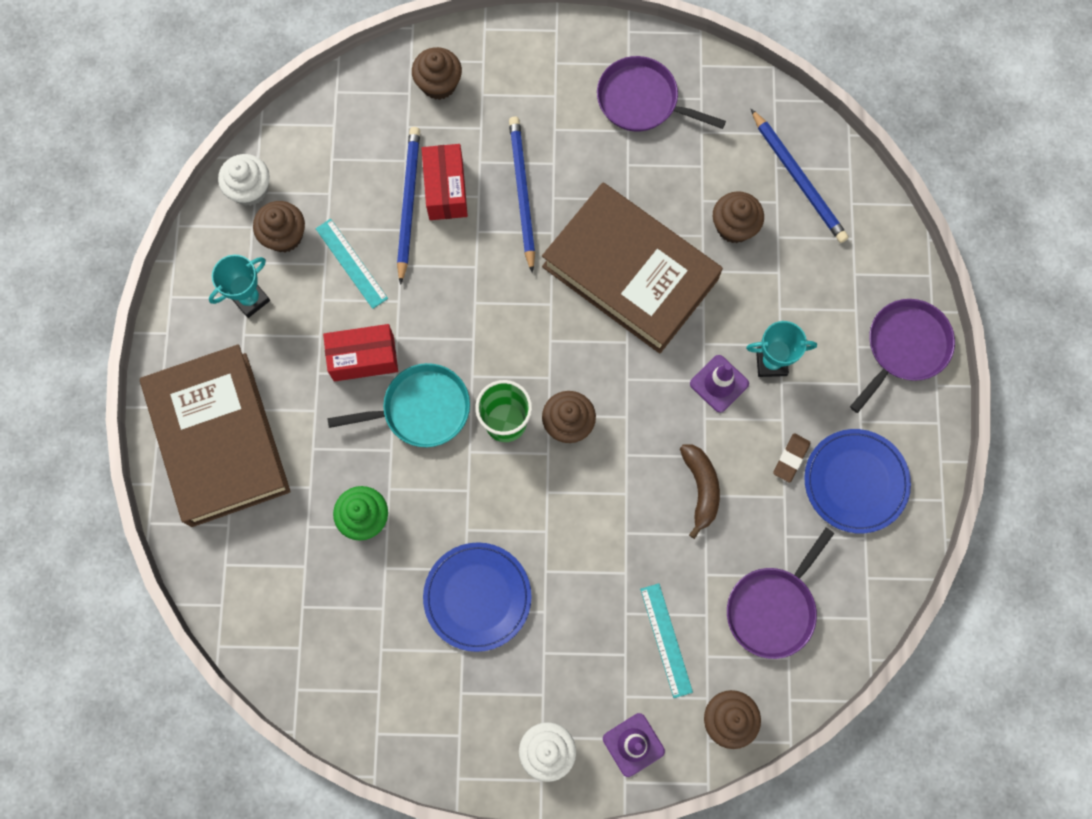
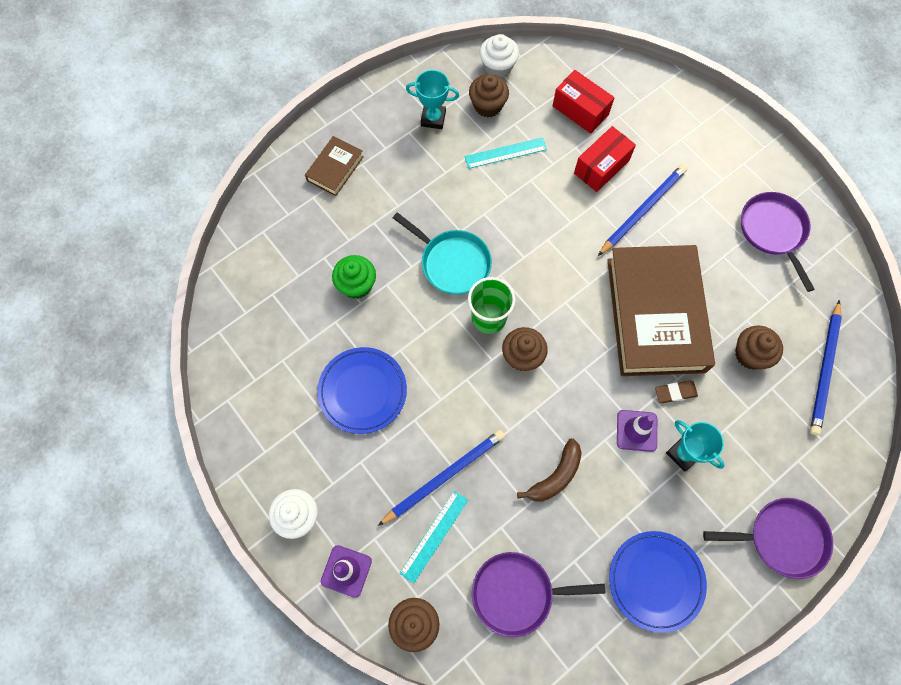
camera: 50 degrees right, 5 degrees down
(219, 439) = (335, 168): brown book -> brown book, size x0.44
(351, 263) = (505, 153): turquoise ruler -> turquoise ruler turned 60 degrees clockwise
(363, 358) = (454, 205): red box -> red box (580, 110)
(408, 203) = (572, 154): blue pencil -> blue pencil (444, 476)
(439, 84) = (662, 111): brown cupcake -> none
(791, 458) = (631, 521): brown eraser -> brown eraser (675, 392)

